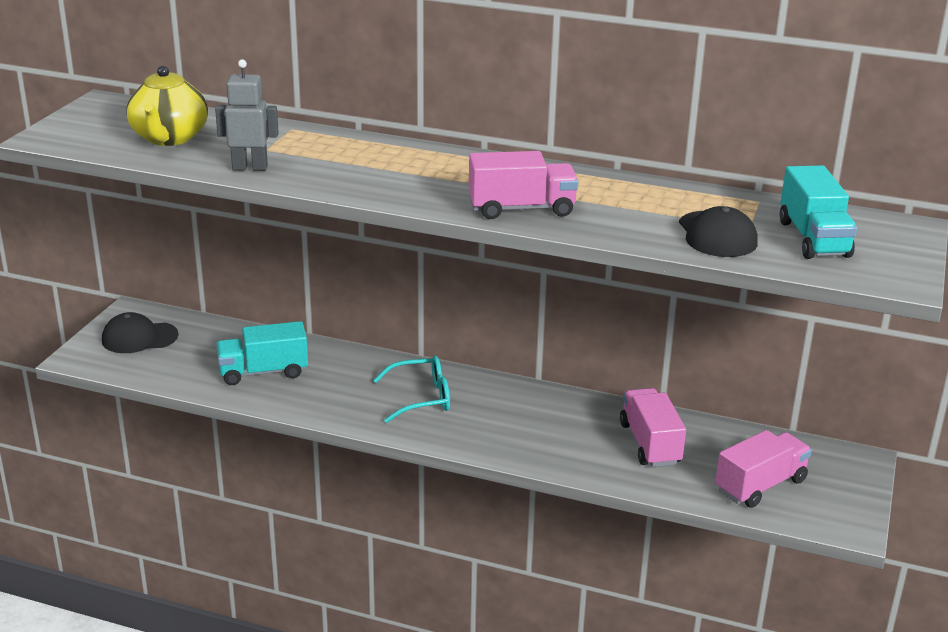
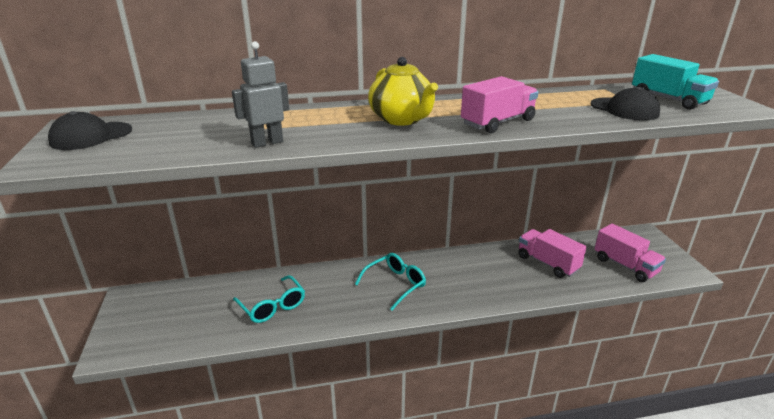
camera: 30 degrees left, 0 degrees up
(139, 338) = (151, 315): black cap -> black cap (91, 136)
(169, 138) = (167, 138): yellow teapot -> yellow teapot (402, 119)
(263, 372) = (272, 306): turquoise truck -> turquoise glasses
(760, 485) = (625, 266): pink truck -> pink truck turned 120 degrees clockwise

